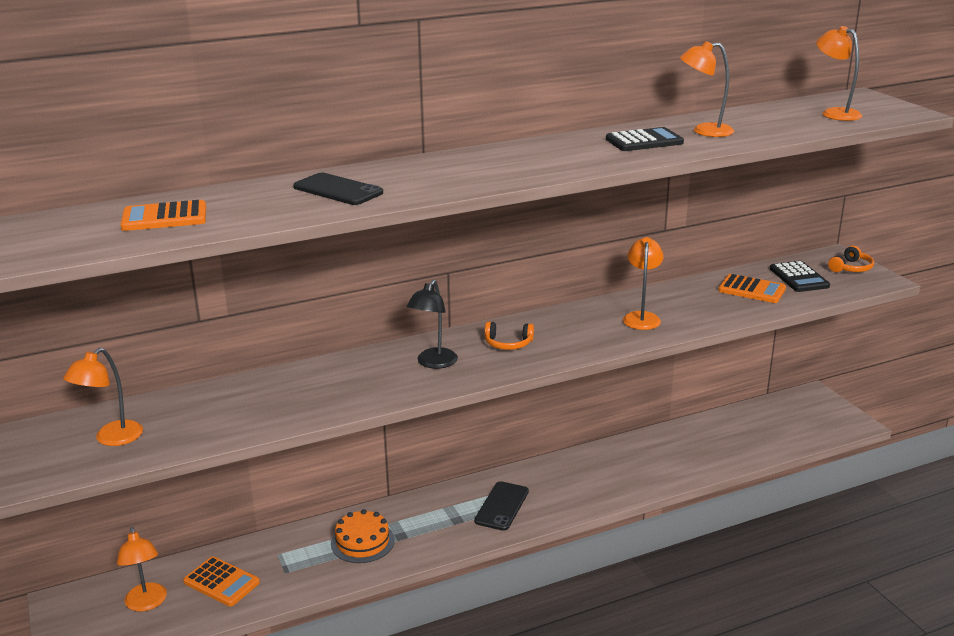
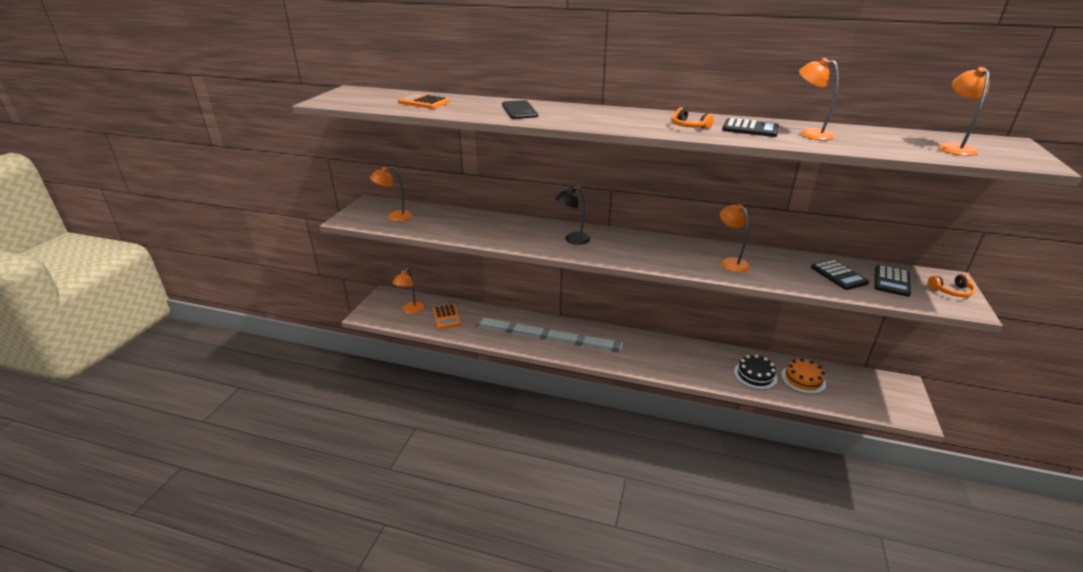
camera: 40 degrees right, 5 degrees up
(362, 542) = (523, 330): orange cake -> orange cake (803, 379)
(502, 506) = (609, 348): black phone -> none
(508, 343) = (626, 246): orange headphones -> orange headphones (688, 126)
(641, 317) = (730, 262): orange lamp -> orange lamp turned 75 degrees counterclockwise
(686, 455) = (755, 375): none -> black cake
(751, 290) = (838, 275): orange calculator -> black calculator

